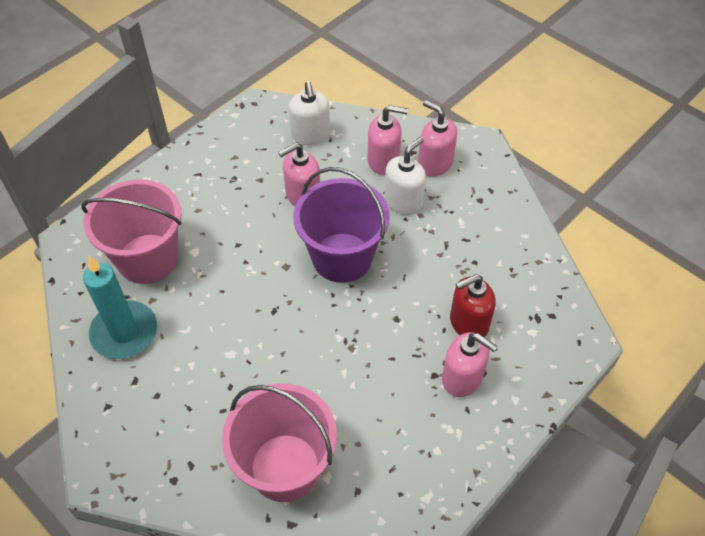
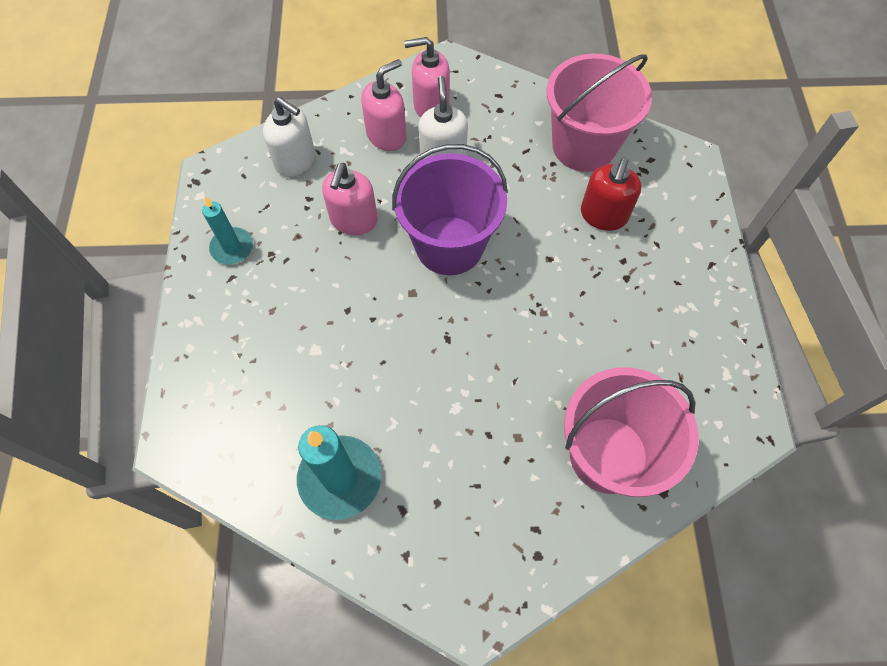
camera: 45 degrees left, 10 degrees up
(148, 258) = (279, 394): pink bucket -> pink bucket (583, 146)
(218, 157) = (232, 248): none -> turquoise candle
(462, 378) = (648, 262): pink soap dispenser -> none

